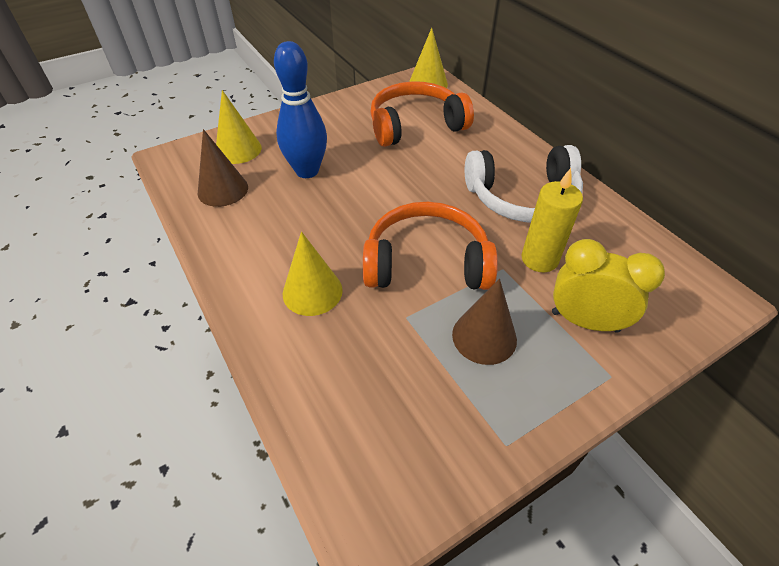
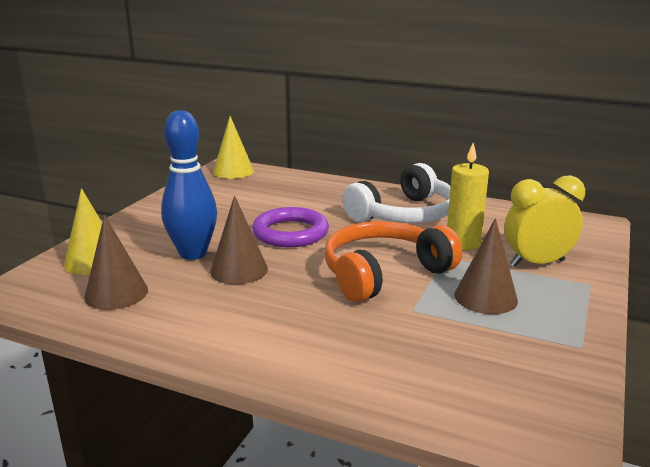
camera: 35 degrees left, 25 degrees down
(312, 291) = (312, 326): yellow cone -> none
(321, 204) = (239, 270): none -> brown cone
(400, 179) = (290, 233): none -> purple ring
(415, 125) = (258, 198): orange headphones -> none

